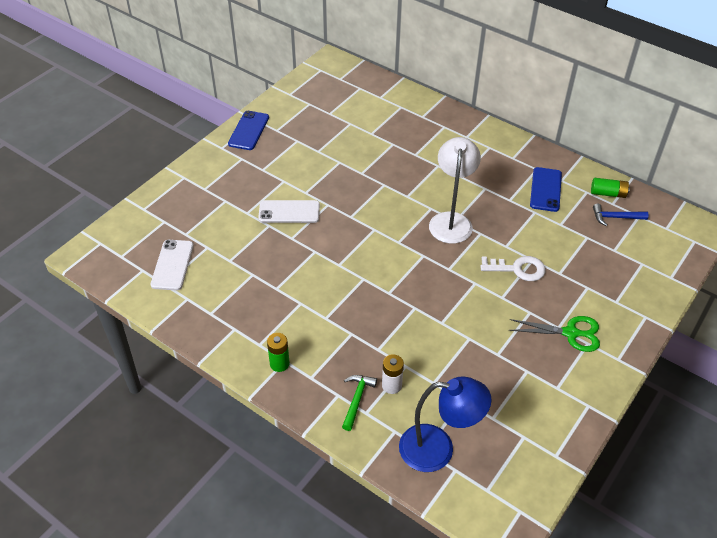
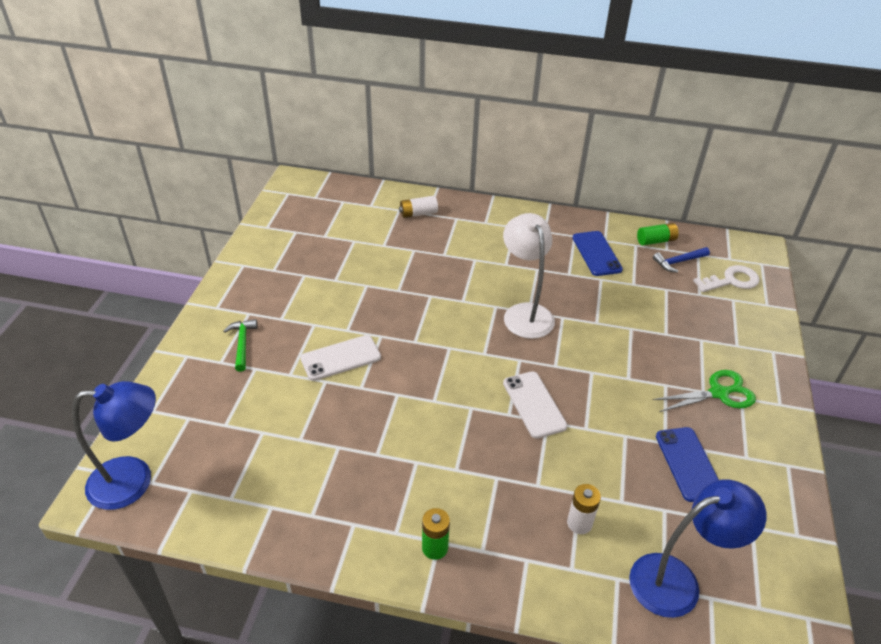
camera: 25 degrees left, 5 degrees down
(111, 252) = (134, 481): none -> blue lamp
(172, 265) = (228, 470): white phone -> white phone (534, 404)
(248, 130) = (240, 279): blue phone -> blue phone (688, 464)
(357, 399) = (551, 556): green hammer -> green hammer (242, 344)
(415, 114) = (418, 213): none -> white battery
(517, 269) = (623, 343): white key -> white key (731, 281)

